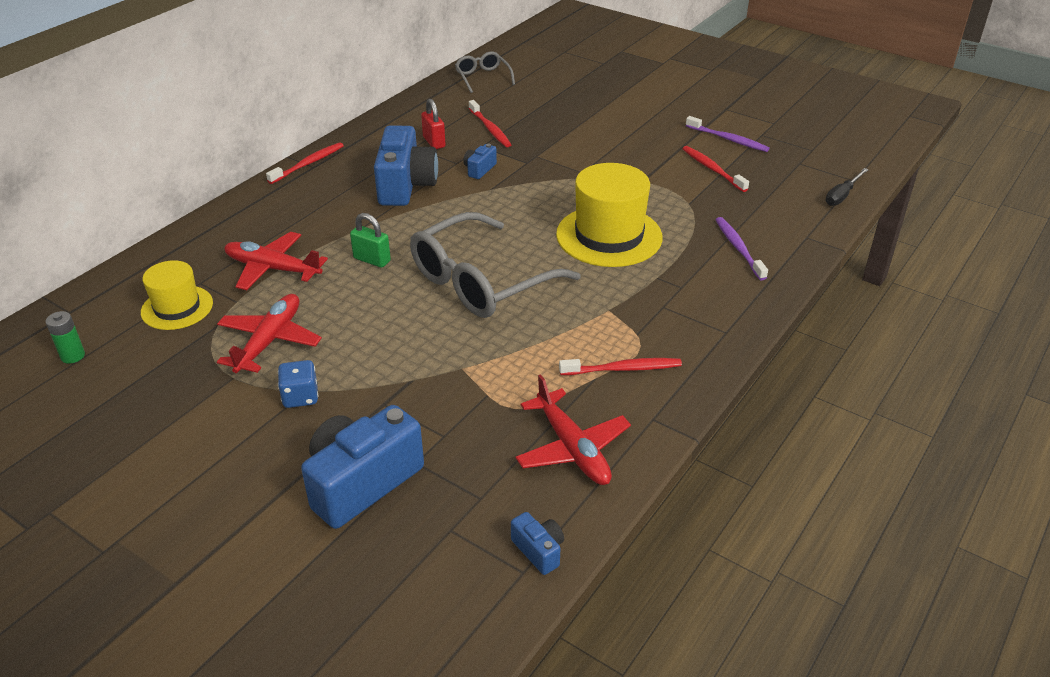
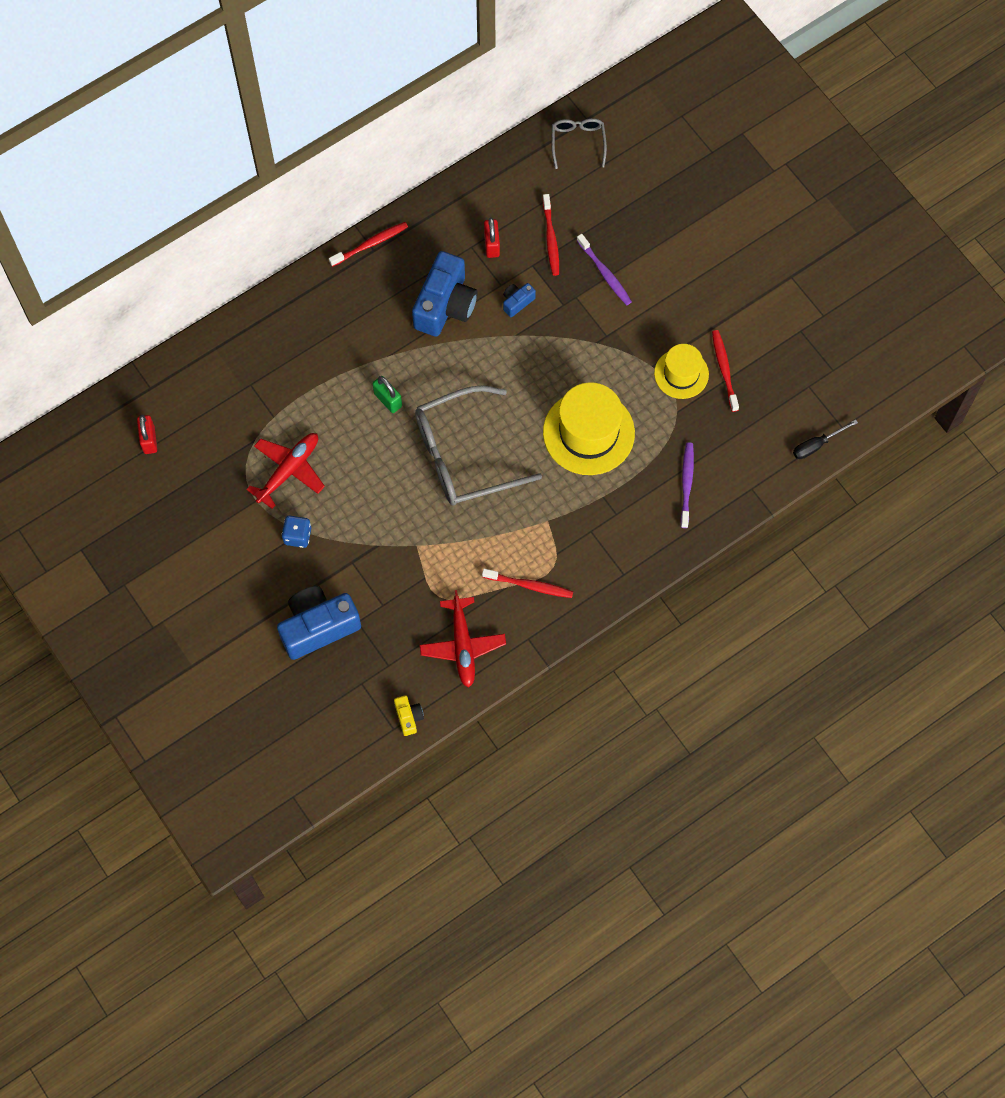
camera: 20 degrees right, 30 degrees up
(73, 356) = (149, 440): green battery -> red padlock
(177, 307) = (229, 409): yellow hat -> yellow hat (681, 374)
(273, 269) = (309, 386): red plane -> none
(539, 550) = (408, 717): blue camera -> yellow camera
(728, 139) = (764, 328): purple toothbrush -> purple toothbrush (605, 273)

